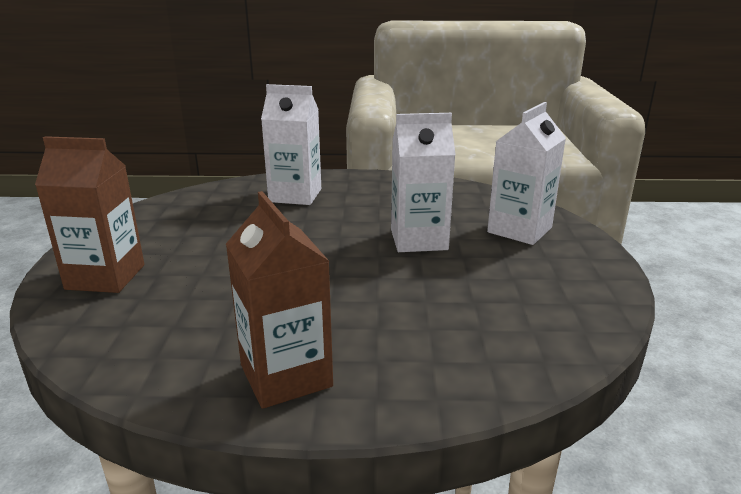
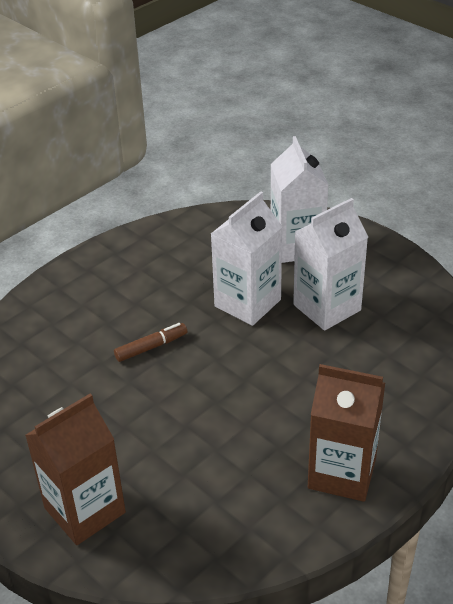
camera: 45 degrees left, 15 degrees up
(295, 195) = (75, 319): white carton -> white carton (327, 307)
(309, 228) = (151, 347): none -> brown marker

